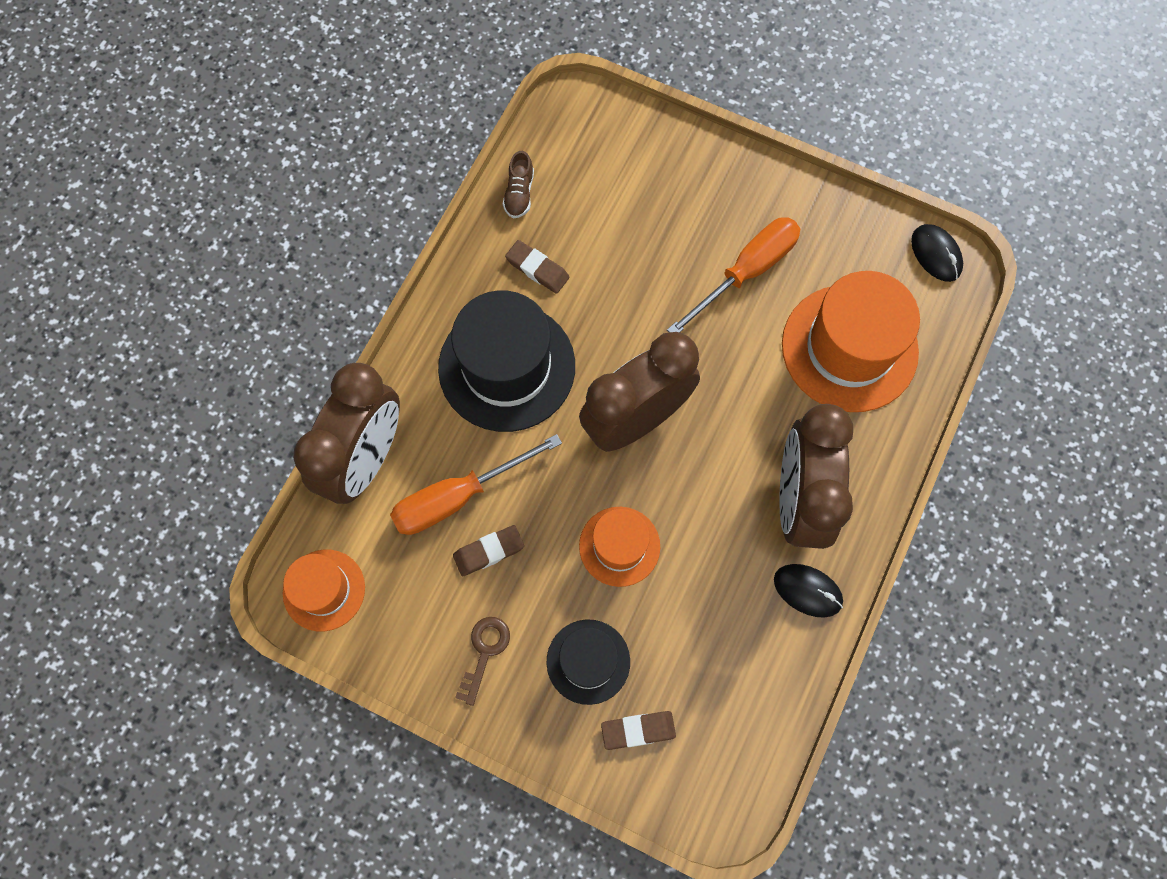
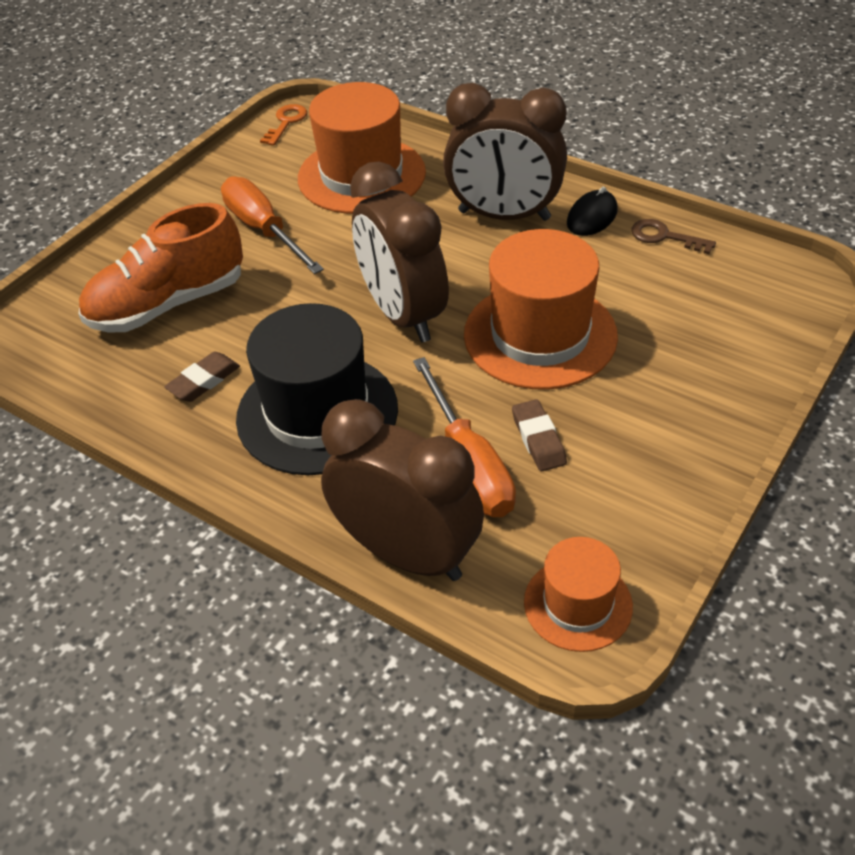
camera: 80 degrees left, 25 degrees down
(484, 652) = (655, 448): brown key -> brown key (664, 237)
(519, 193) = (101, 391): brown shoe -> none
(588, 661) = (663, 365): black hat -> none
(619, 546) = (540, 335): orange hat -> orange hat, size x1.77
(630, 215) = (168, 304): none -> orange shoe
(638, 730) = (732, 333): brown eraser -> none
(936, 254) = (286, 122): black mouse -> orange key

